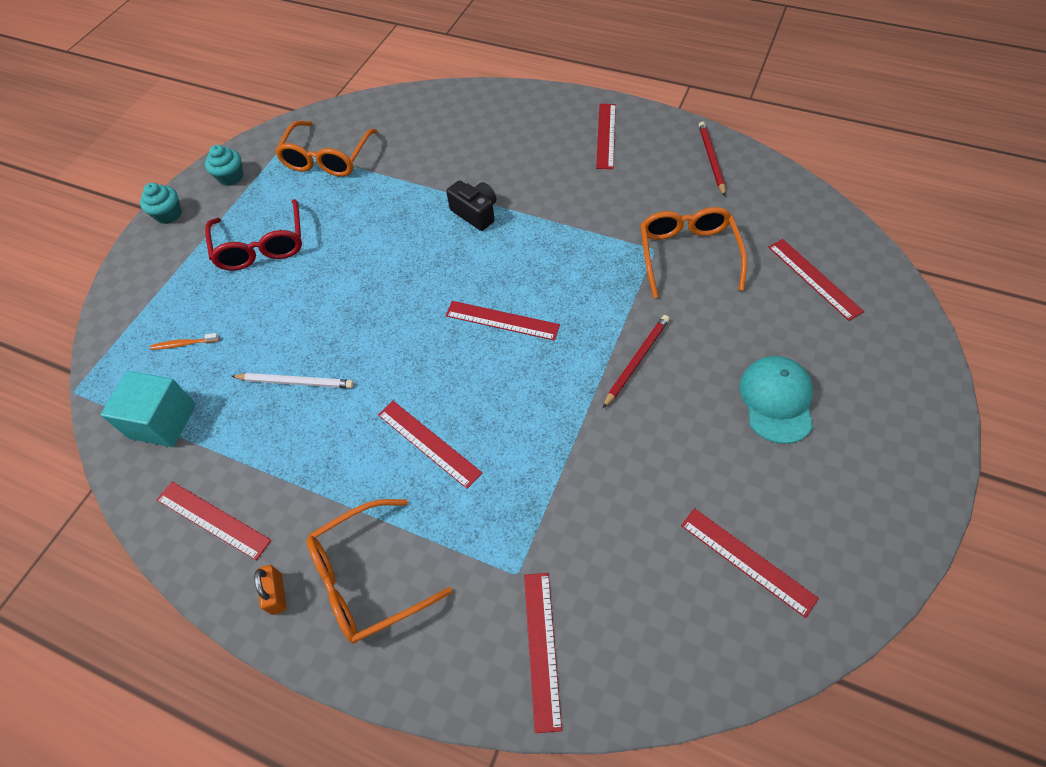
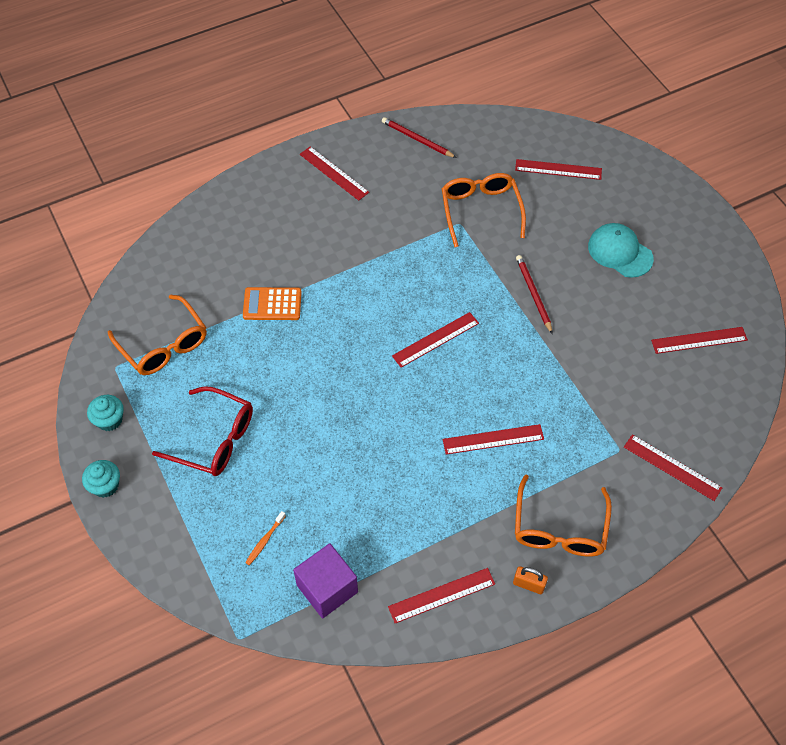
camera: 55 degrees left, 0 degrees up
(163, 421) = (327, 588): turquoise cube -> purple cube
(295, 382) = (371, 487): white pencil -> none
(428, 190) = (272, 304): none -> orange calculator
(475, 213) = (325, 292): black camera -> none
(687, 254) = (480, 211): orange glasses -> orange glasses turned 45 degrees clockwise

